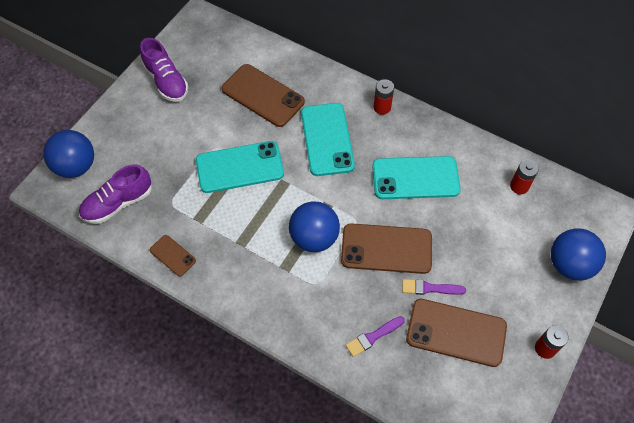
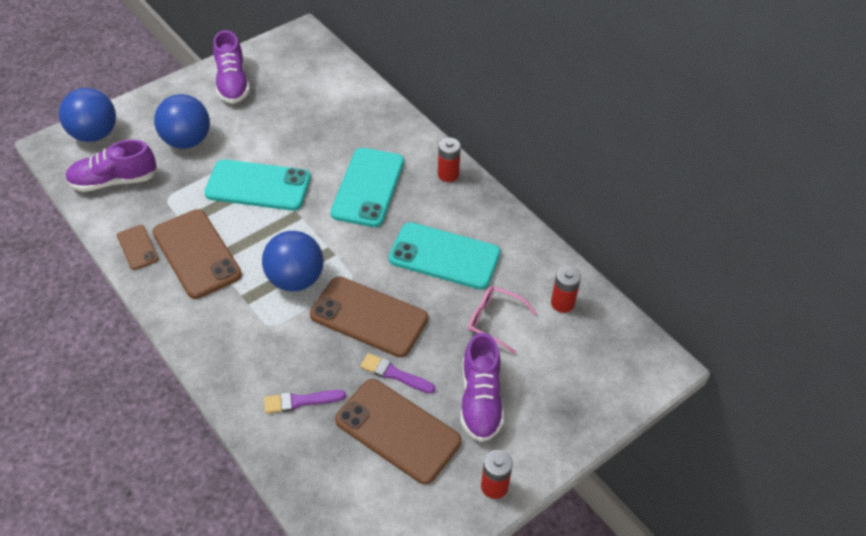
camera: 20 degrees right, 10 degrees down
(263, 96) = (324, 125): brown phone -> brown phone (196, 254)
(478, 218) = (493, 321): none -> pink glasses
(501, 285) = (480, 400): none -> purple shoe
(569, 265) = (577, 406): blue ball -> blue ball (187, 141)

